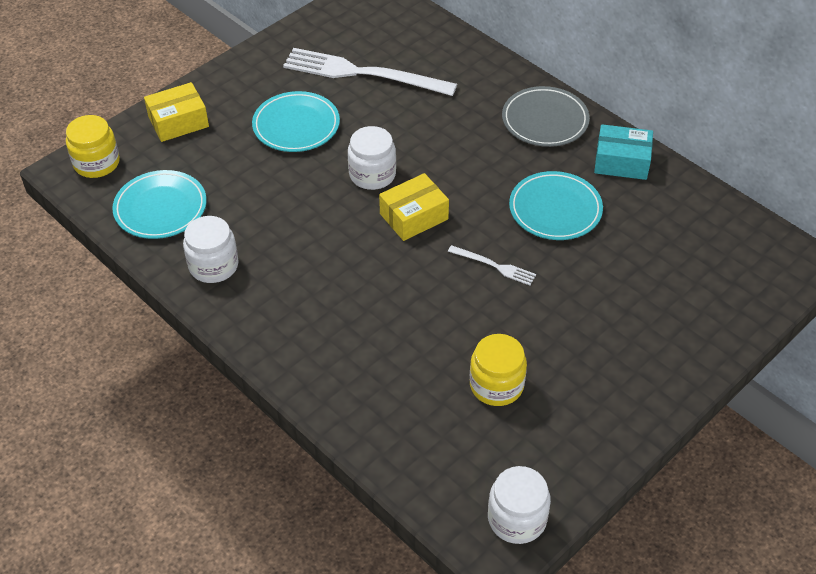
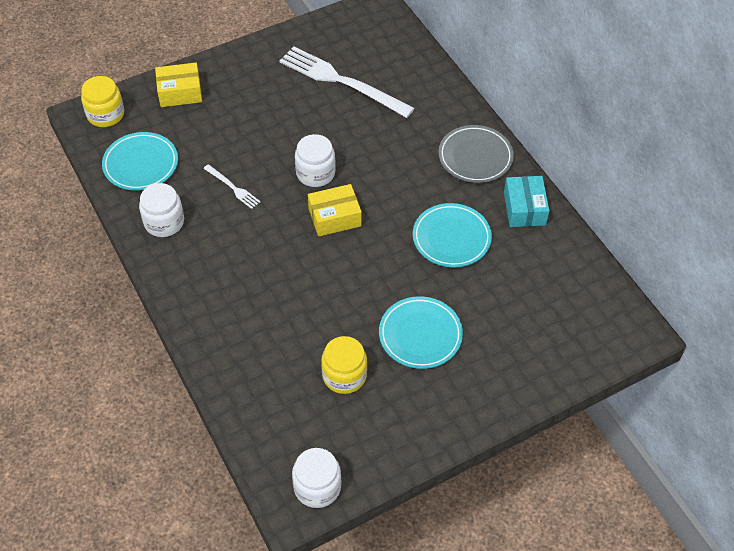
camera: 15 degrees right, 5 degrees up
(296, 125) = (271, 116): turquoise plate -> turquoise plate (420, 335)
(494, 266) = (382, 275): white fork -> white fork (233, 187)
(621, 162) = (524, 208): turquoise box -> turquoise box turned 60 degrees clockwise

